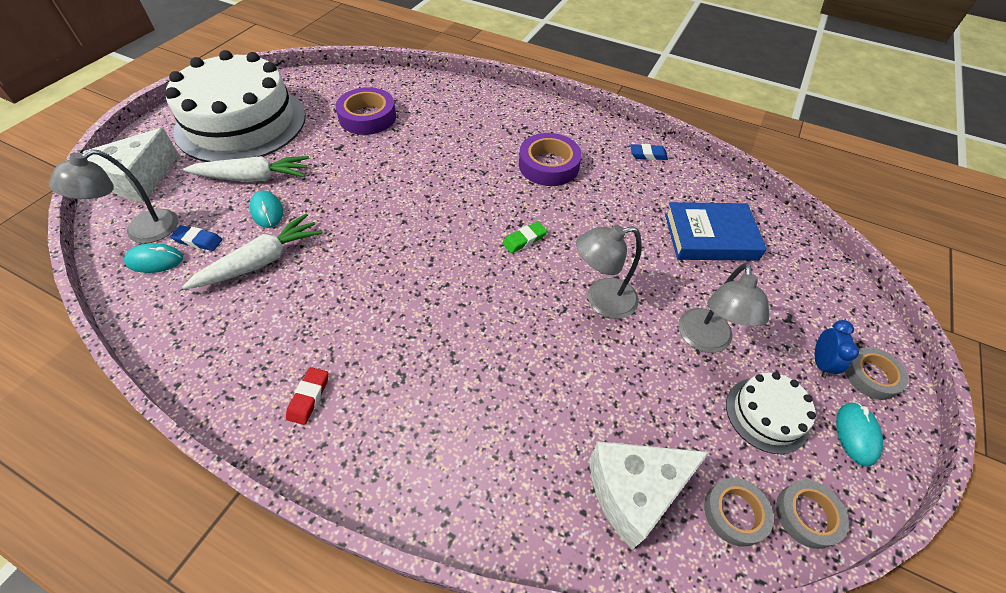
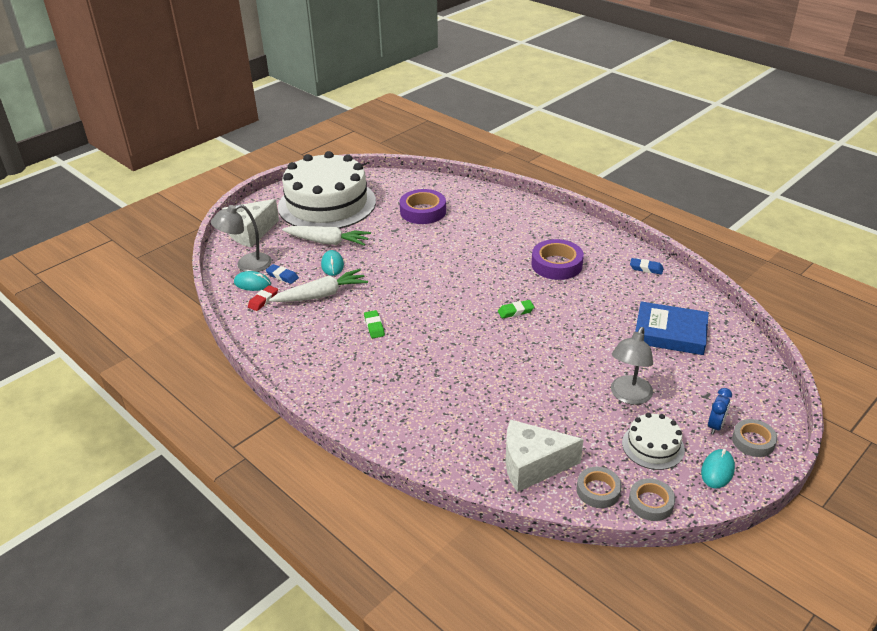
camera: 20 degrees right, 15 degrees down
(309, 397) = (334, 376): red eraser -> red eraser (263, 300)
(347, 299) = (374, 326): none -> green eraser
(601, 300) = (559, 358): grey lamp -> none

